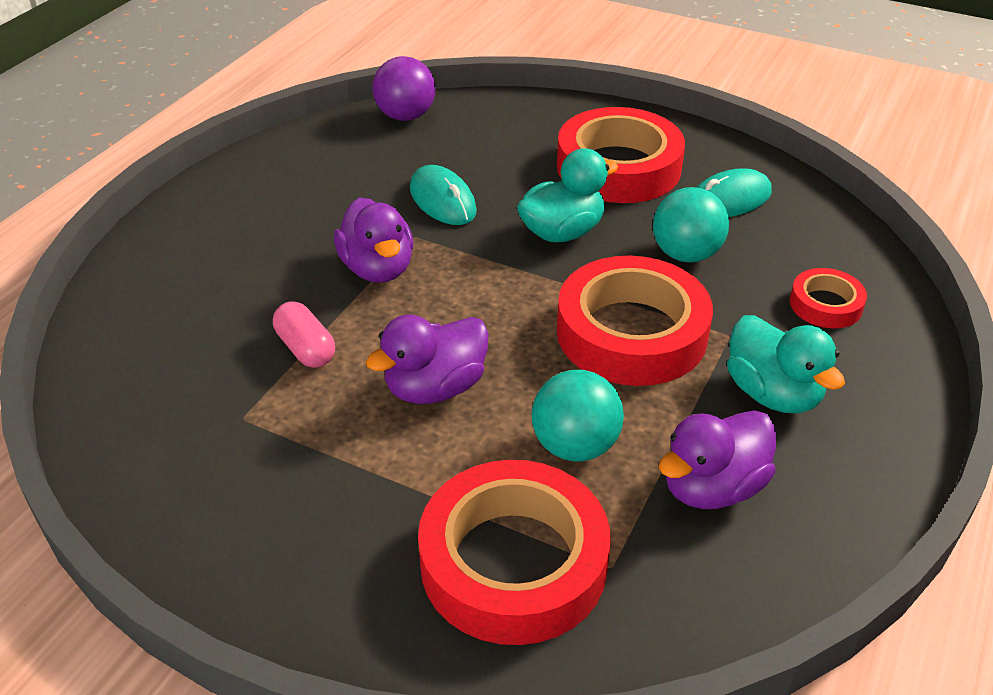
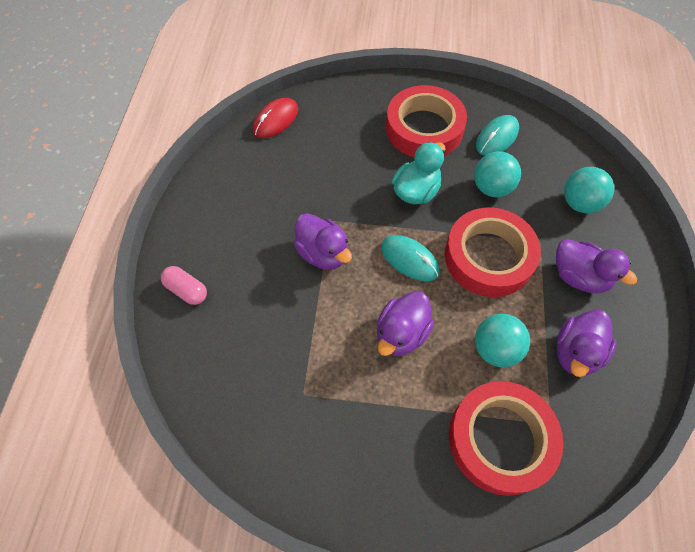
camera: 20 degrees left, 20 degrees up
(306, 348) = (313, 329): pink capsule -> pink capsule (187, 290)
(405, 116) = (275, 120): purple ball -> red mouse
(442, 200) = (334, 186): turquoise mouse -> turquoise mouse (409, 259)
(773, 393) = (579, 277): turquoise duck -> purple duck
(825, 304) = (579, 203): red tape -> turquoise ball

